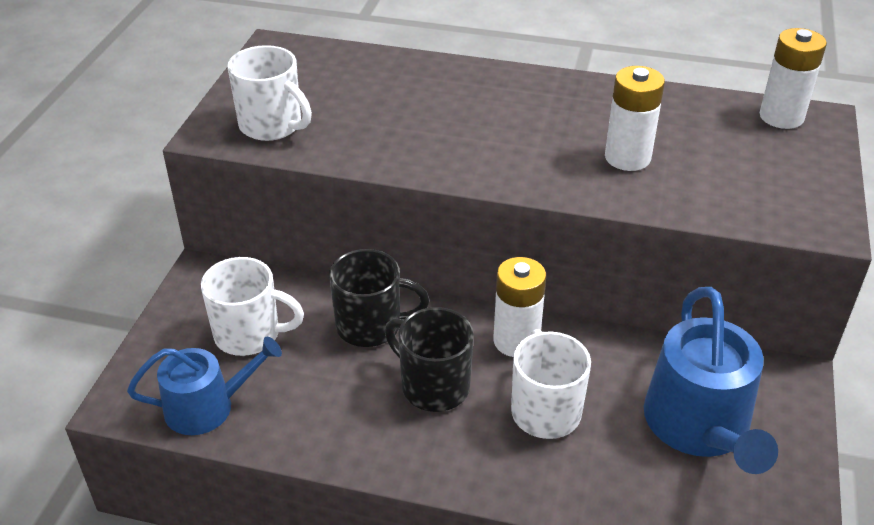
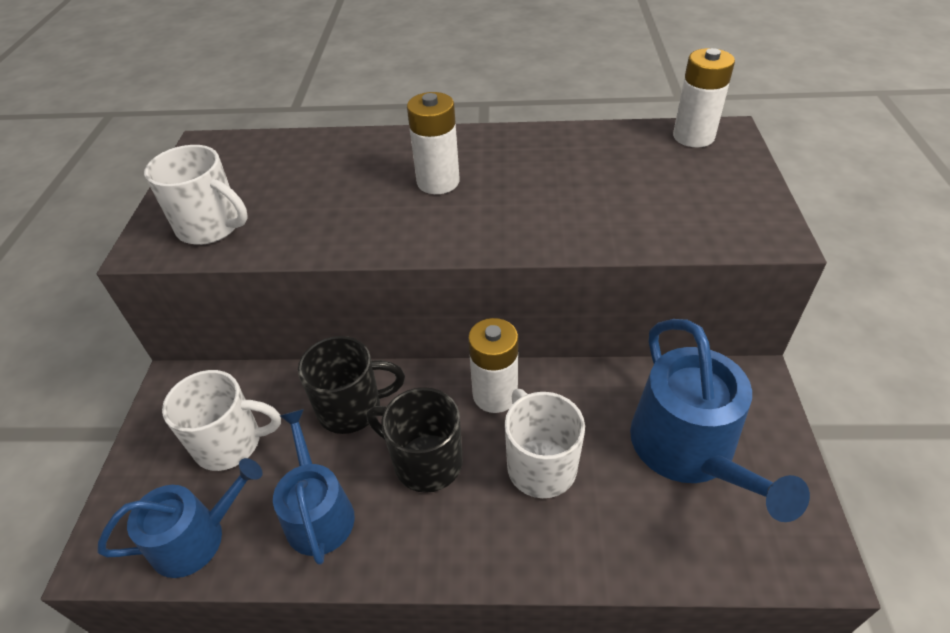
camera: 10 degrees left, 5 degrees up
(322, 408) = (318, 512): none -> blue watering can
(627, 157) = (568, 199): white battery -> white battery (438, 182)

